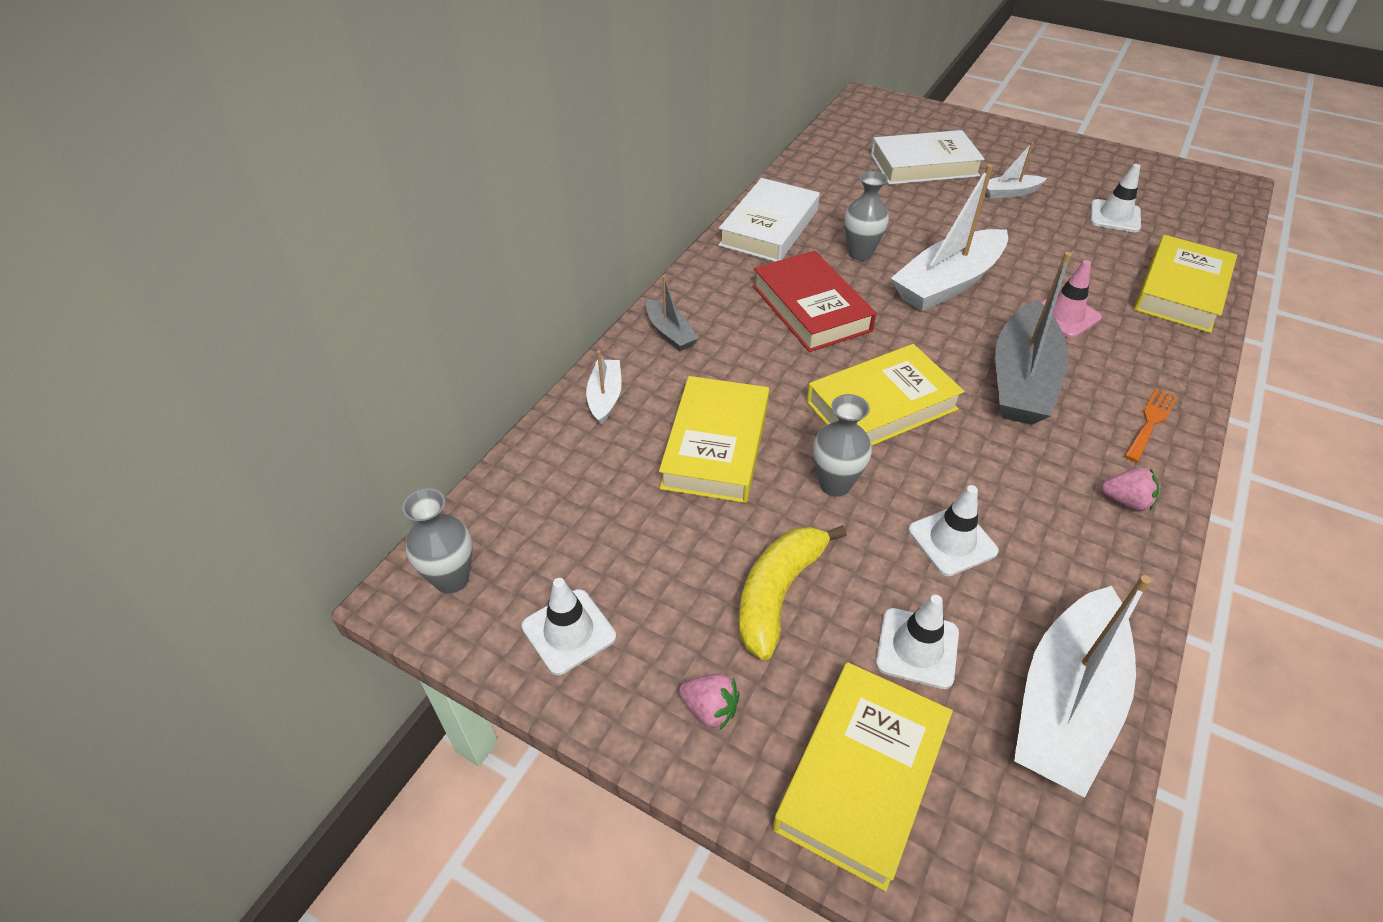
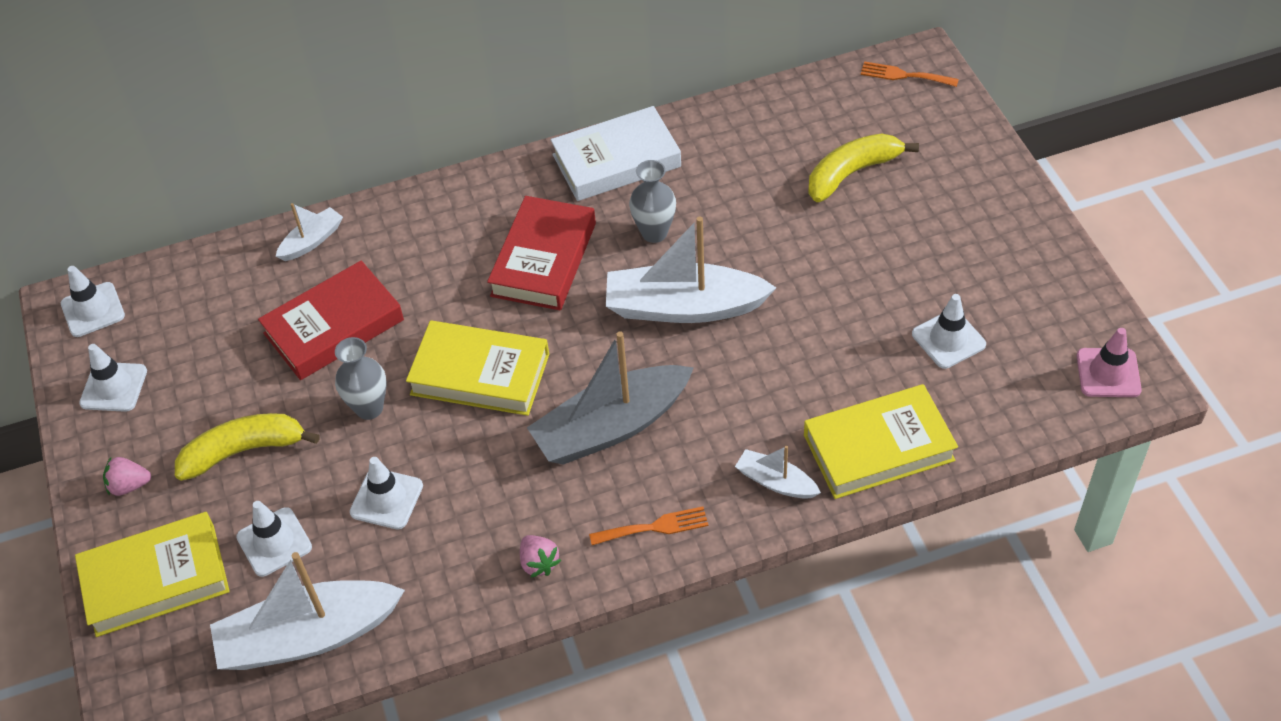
camera: 45 degrees right, 5 degrees up
(451, 579) = (93, 310): grey vase -> white traffic cone
(670, 333) = (416, 215): grey boat -> none
(710, 709) = (129, 485): pink strawberry -> pink strawberry turned 105 degrees clockwise
(716, 446) = (334, 327): yellow book -> red book
(872, 109) = (904, 75): none -> orange fork
(924, 165) = (852, 173): white book -> yellow banana
(1010, 193) = (887, 252): white boat -> white boat (776, 482)
(1065, 315) = (735, 399): pink traffic cone -> pink traffic cone (1108, 373)

